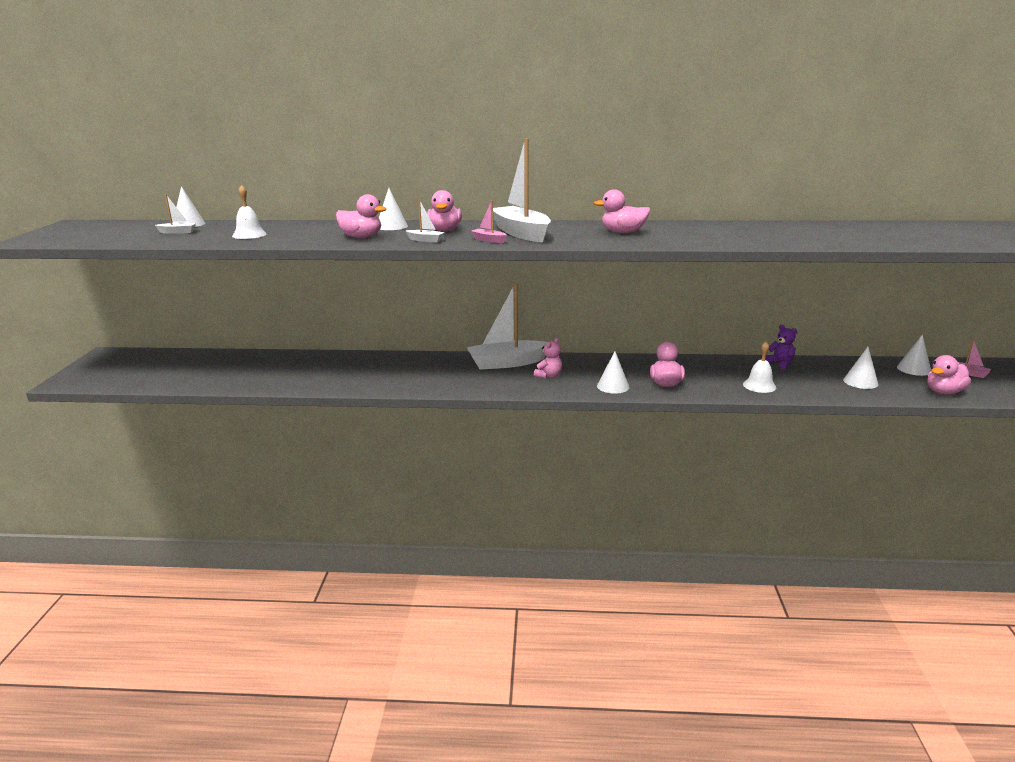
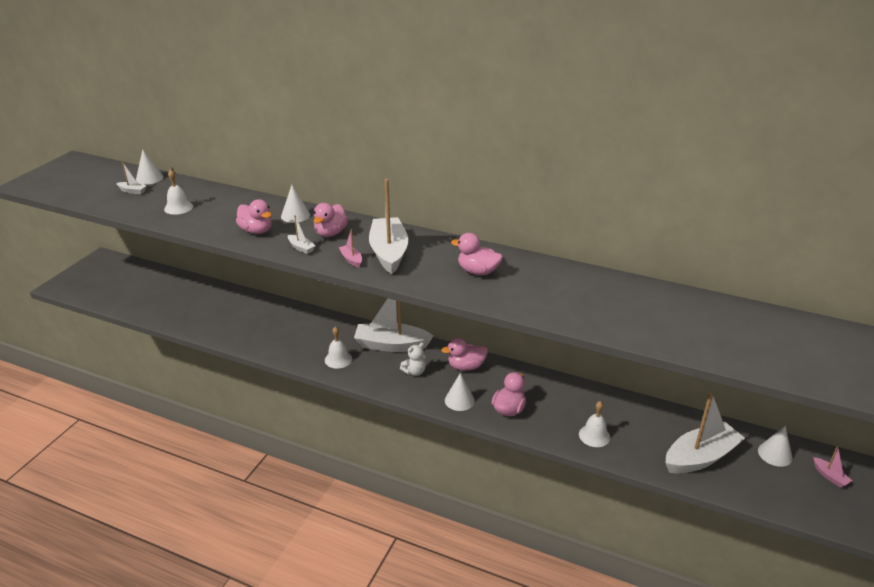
camera: 20 degrees right, 10 degrees up
(461, 381) = (338, 359): none -> white bell
(549, 376) = (414, 372): pink teddy bear -> white teddy bear
(780, 363) = (641, 409): purple teddy bear -> none
(860, 382) = (700, 457): white cone -> white boat
(944, 392) = (775, 496): pink duck -> pink duck (466, 366)

